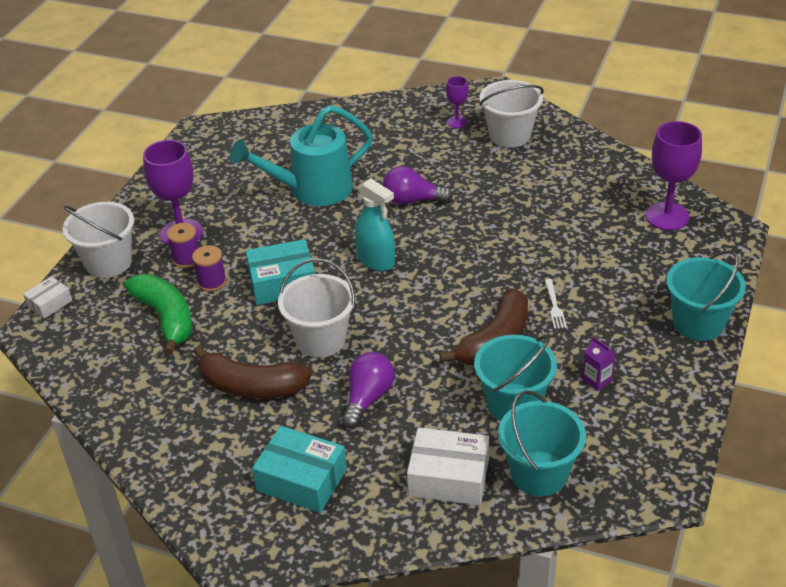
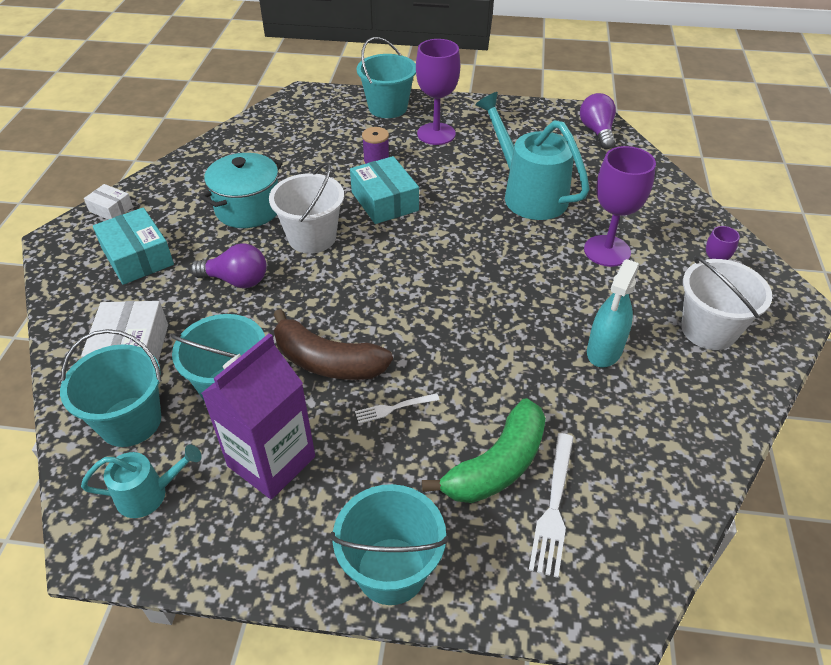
camera: 75 degrees right, 5 degrees up
(49, 303) = (333, 93): white box -> white box (111, 209)
(108, 262) = (387, 108): white bucket -> turquoise bucket
(166, 318) = (326, 149): green banana -> green banana (497, 465)
(186, 259) = (403, 143): purple spool -> none
(251, 386) = (248, 208): brown banana -> turquoise pot
(301, 480) = (138, 257): turquoise box -> turquoise box turned 45 degrees counterclockwise
(376, 261) = (433, 254): turquoise spray bottle -> turquoise spray bottle (604, 351)
(412, 200) = (541, 265): purple light bulb -> purple light bulb (597, 132)
(597, 380) = (271, 461): purple carton -> purple carton, size x2.49
(620, 457) = (150, 494): none -> turquoise watering can
(655, 240) = (554, 507): none -> white fork
(667, 216) = (613, 519): purple goblet -> purple goblet (607, 251)

